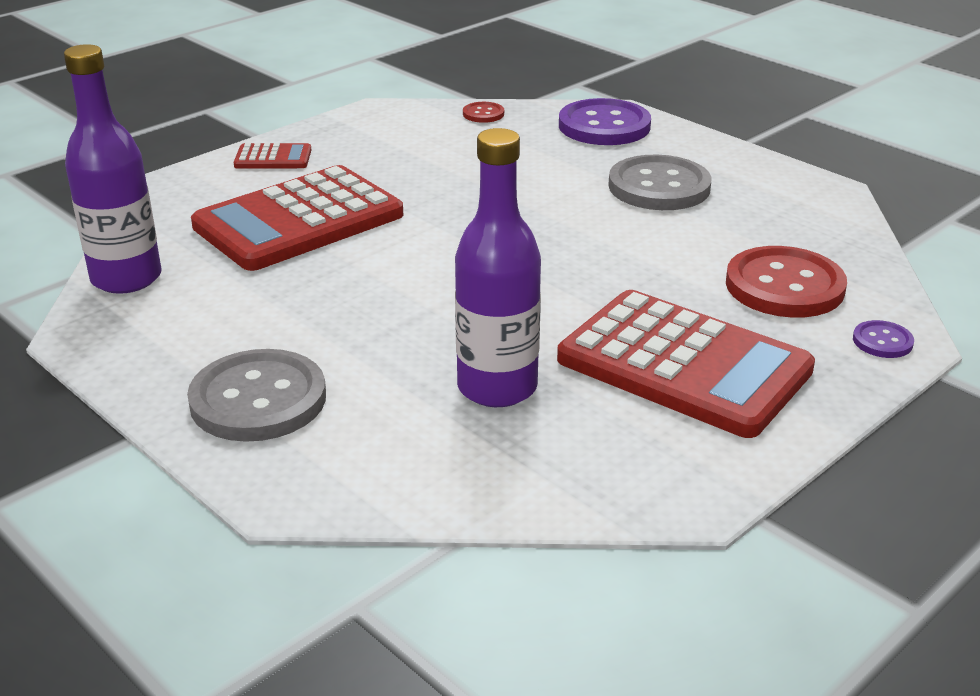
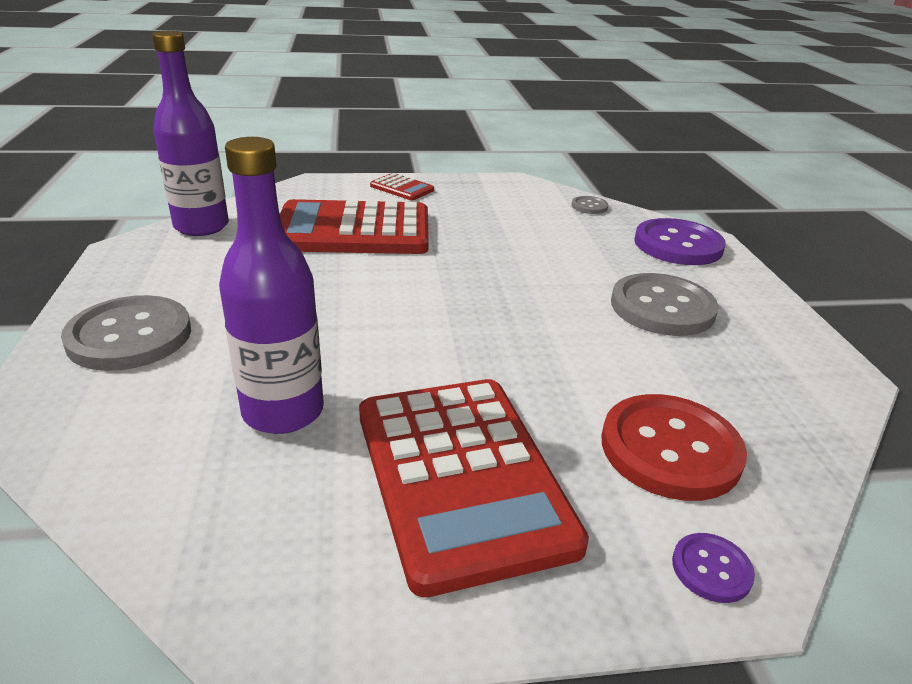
camera: 35 degrees right, 0 degrees up
(483, 114) = (589, 206): red button -> grey button

